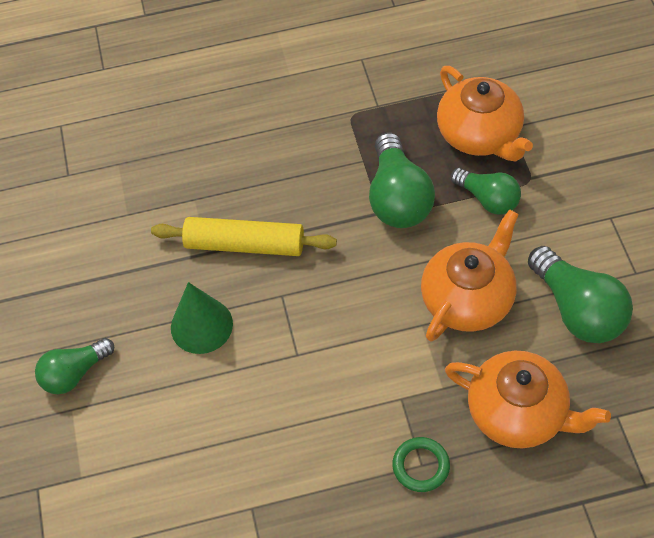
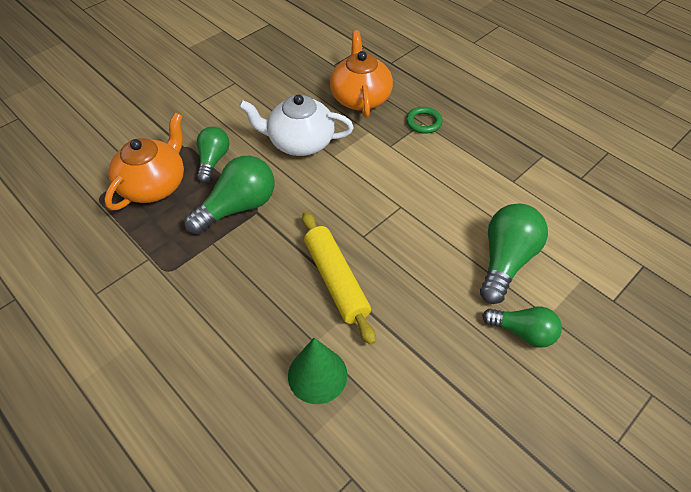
camera: 125 degrees left, 5 degrees down
(201, 325) = (421, 271): green cone -> green cone (317, 375)
(468, 298) = (300, 142): orange teapot -> white teapot
(577, 310) = (276, 96): green light bulb -> green light bulb (505, 260)

